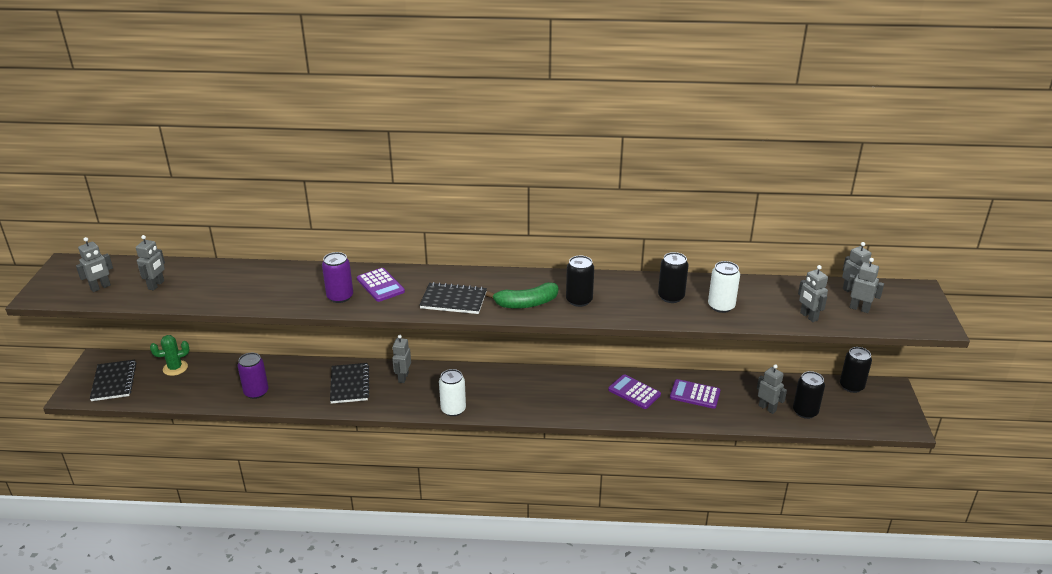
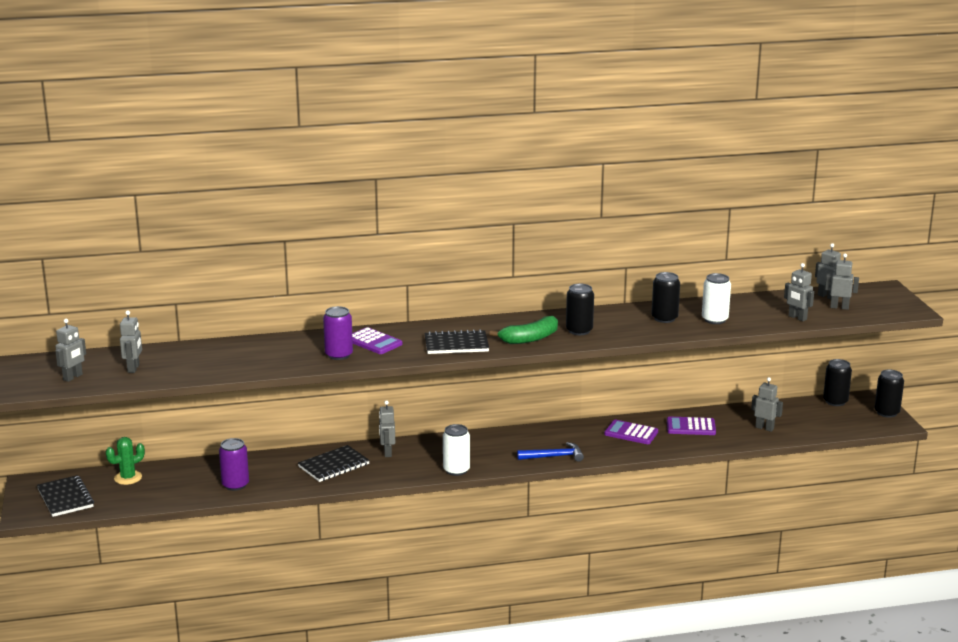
camera: 15 degrees left, 10 degrees down
(349, 384) = (334, 465): black notebook -> black notebook turned 75 degrees clockwise
(549, 408) = (554, 456): none -> blue hammer
(805, 412) = (801, 426): black can -> black can (886, 412)

